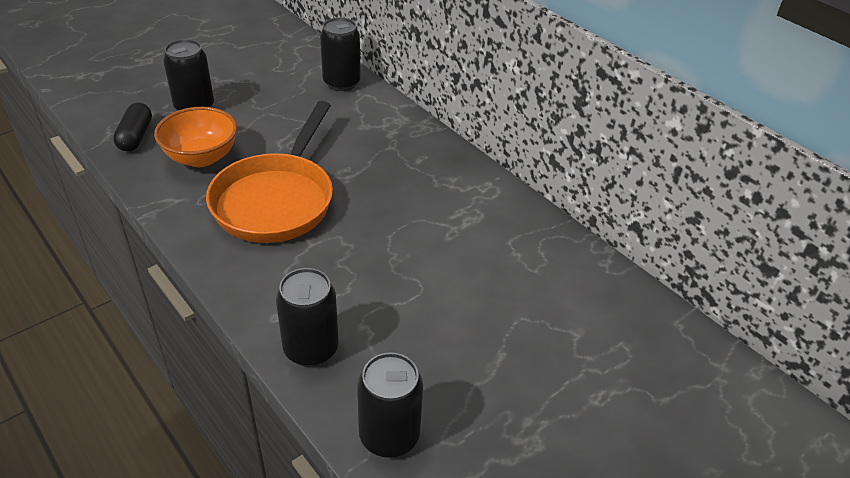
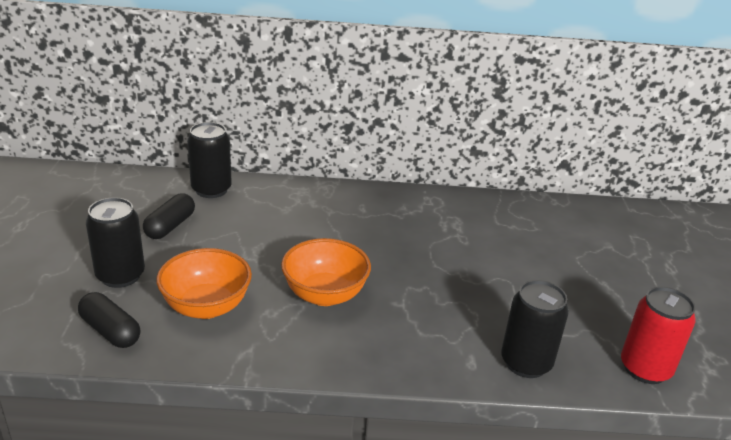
camera: 50 degrees left, 10 degrees down
(273, 93) = (170, 226): none -> black capsule
(277, 200) = (325, 294): orange pan -> orange bowl
(389, 436) = (645, 369): black can -> red can

